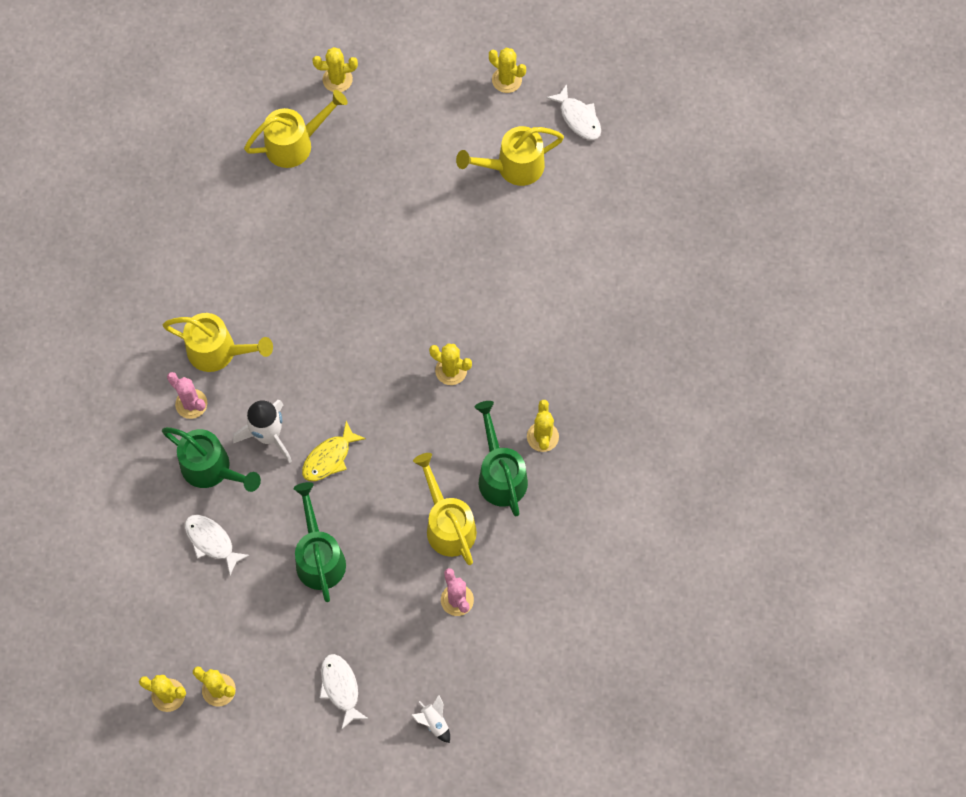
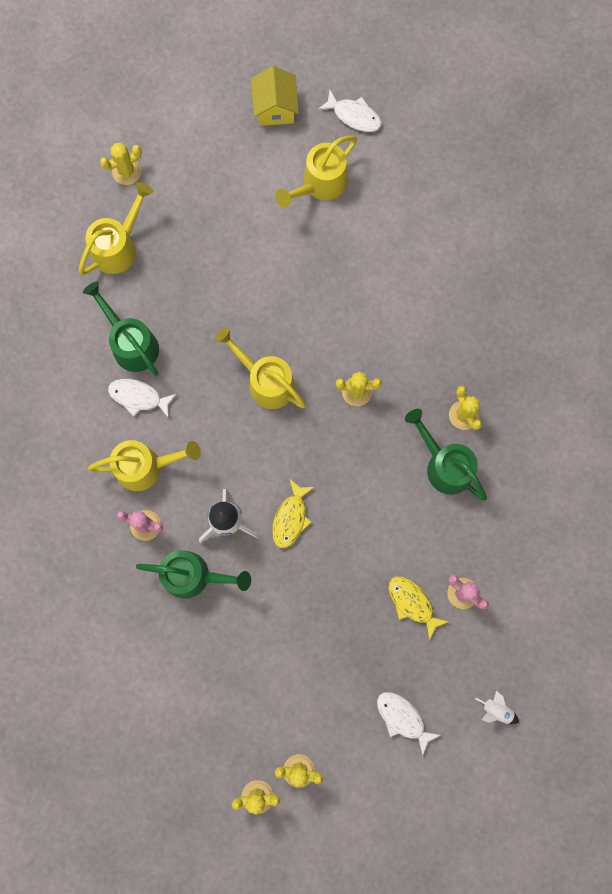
camera: 25 degrees left, 10 degrees up
(211, 541) = (226, 641): white fish -> white fish (138, 397)
(319, 557) = (326, 610): green watering can -> green watering can (131, 343)
(404, 587) = (412, 603): none -> yellow fish
(447, 524) = (421, 530): yellow watering can -> yellow watering can (265, 381)
(506, 80) = (275, 108): yellow cactus -> yellow house

